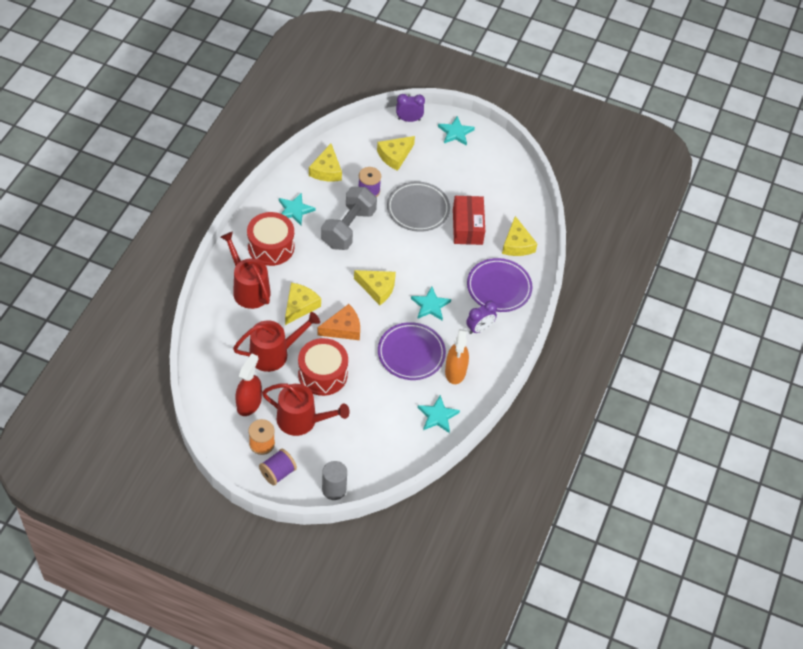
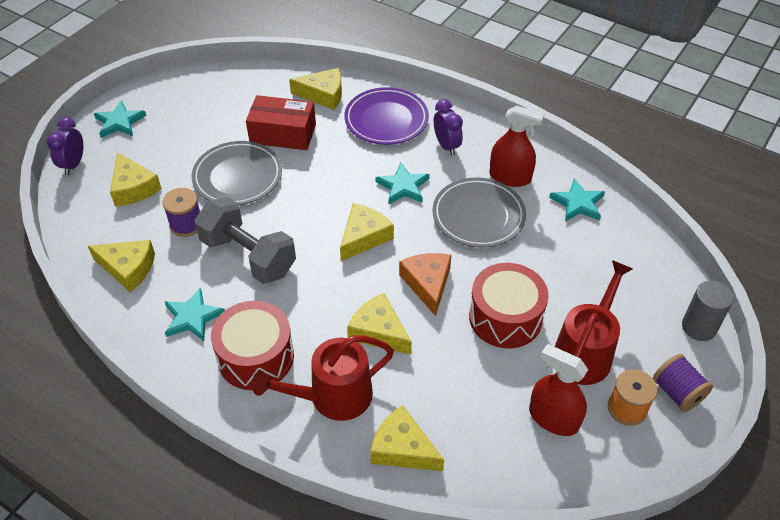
camera: 75 degrees left, 5 degrees down
(218, 327) = (402, 448): none -> yellow cheese
(274, 353) = (463, 375): red watering can -> none
(411, 353) = (478, 216): purple plate -> grey plate
(455, 371) = (510, 177): orange spray bottle -> red spray bottle

